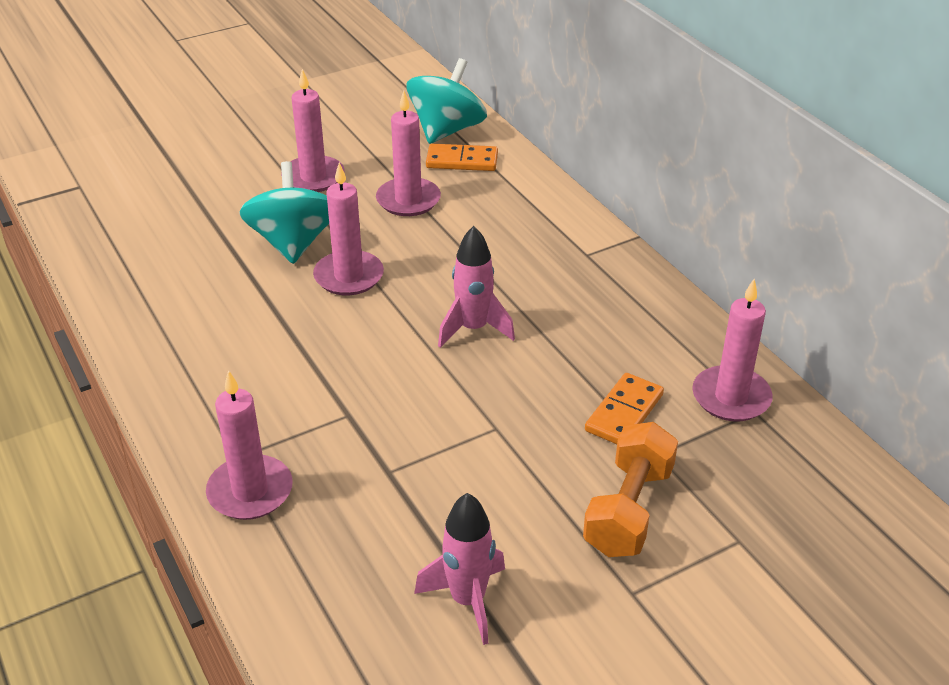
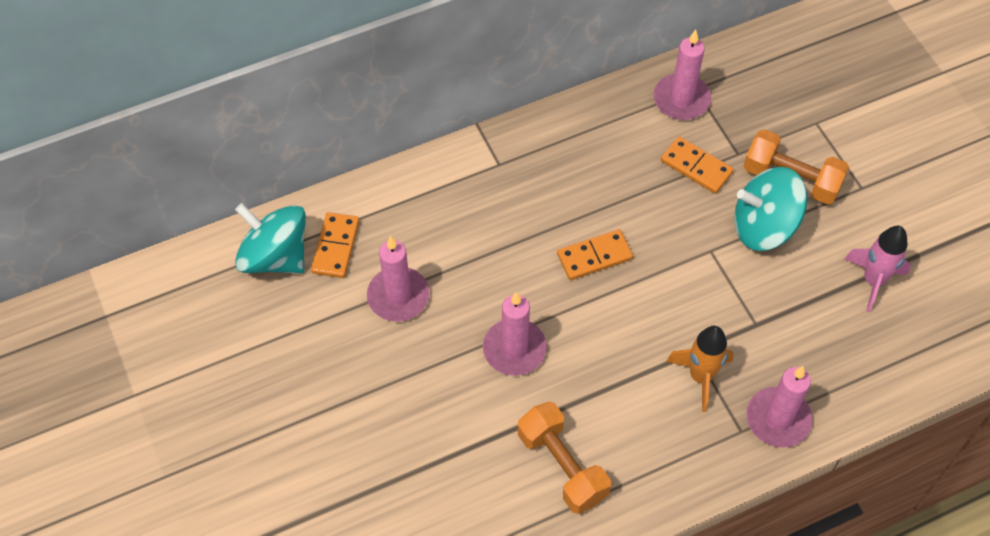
camera: 85 degrees left, 20 degrees up
(207, 315) = (562, 466): none -> orange dumbbell
(293, 243) = (457, 397): turquoise spinning top -> turquoise spinning top (764, 226)
(312, 420) = (700, 377): none -> orange rocket
(313, 177) = (345, 380): pink candle -> none
(473, 329) = (594, 256): pink rocket -> orange domino

